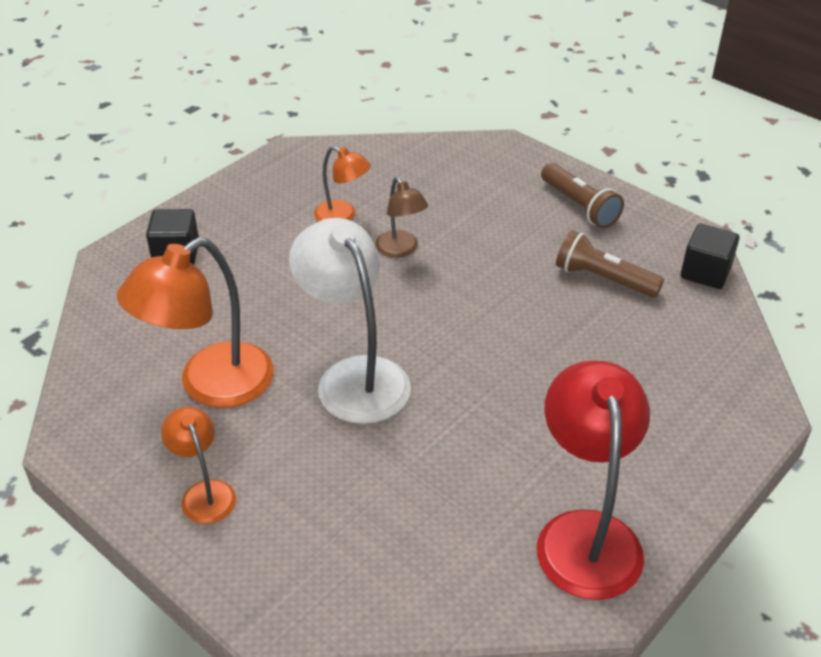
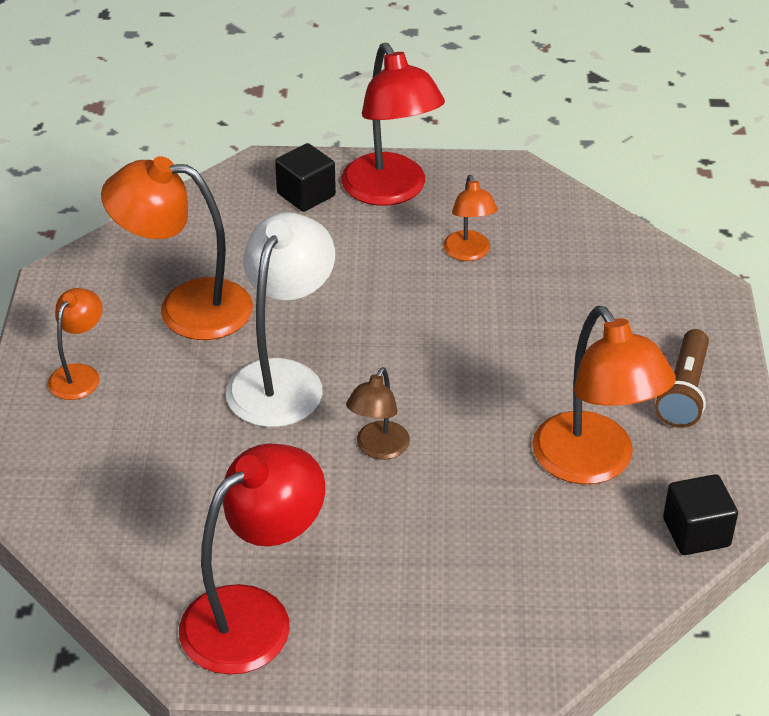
camera: 50 degrees right, 0 degrees up
(232, 214) = (391, 191): none -> red lamp
(401, 250) = (469, 313): brown lamp -> brown lamp (378, 449)
(603, 279) = (593, 464): brown flashlight -> orange lamp

